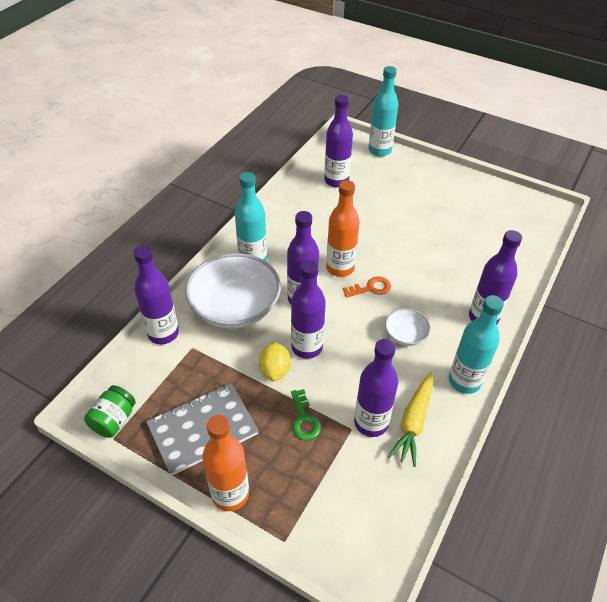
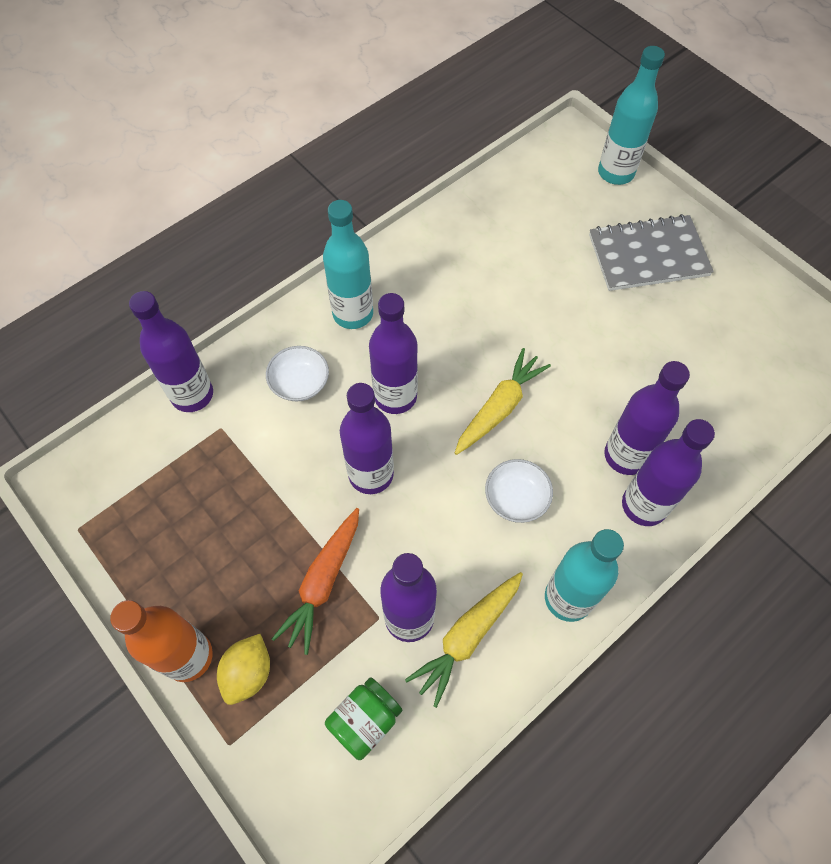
camera: 20 degrees right, 15 degrees up
(114, 420) = (87, 503): green jar -> green jar (365, 720)
(203, 429) = (189, 553): grey notebook -> grey notebook (648, 255)
(235, 307) = (300, 383): white bowl -> white bowl, size x0.47
(275, 370) = (314, 496): yellow lemon -> yellow lemon (248, 673)
(304, 419) = (323, 582): green key -> orange carrot
(336, 181) = (526, 211): purple bottle -> purple bottle (625, 456)
(340, 268) = (469, 361): orange bottle -> none
(371, 288) = (499, 407): orange key -> yellow carrot

